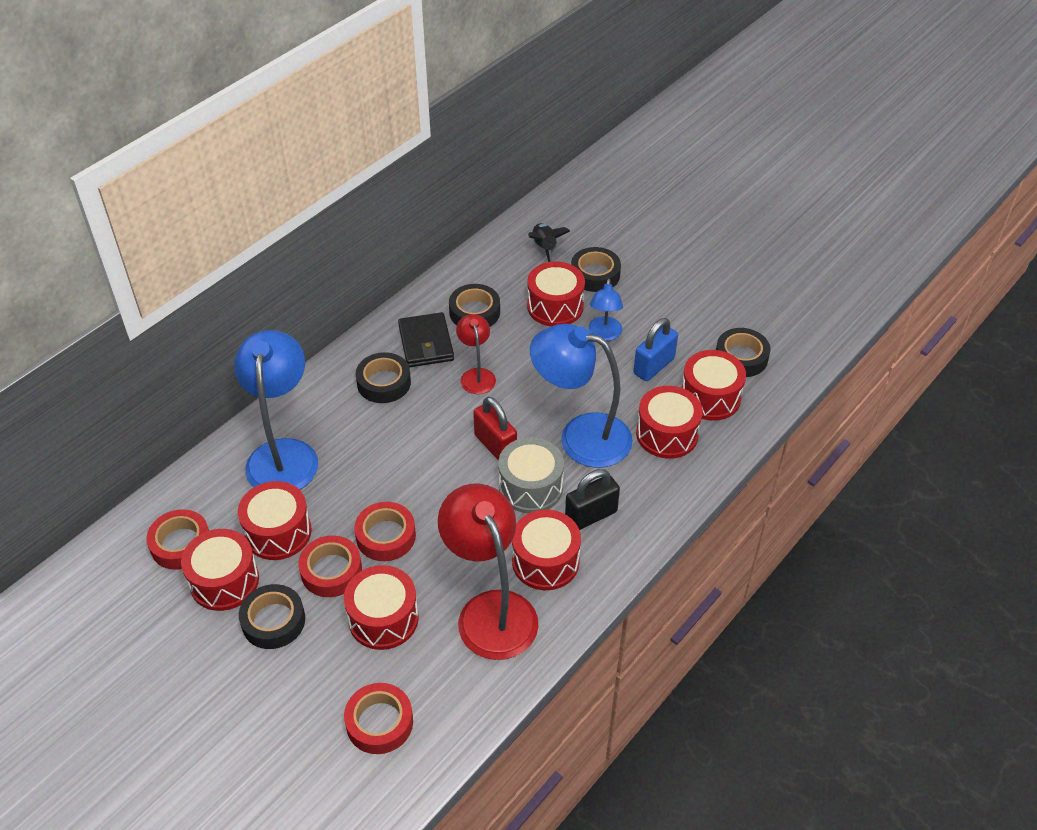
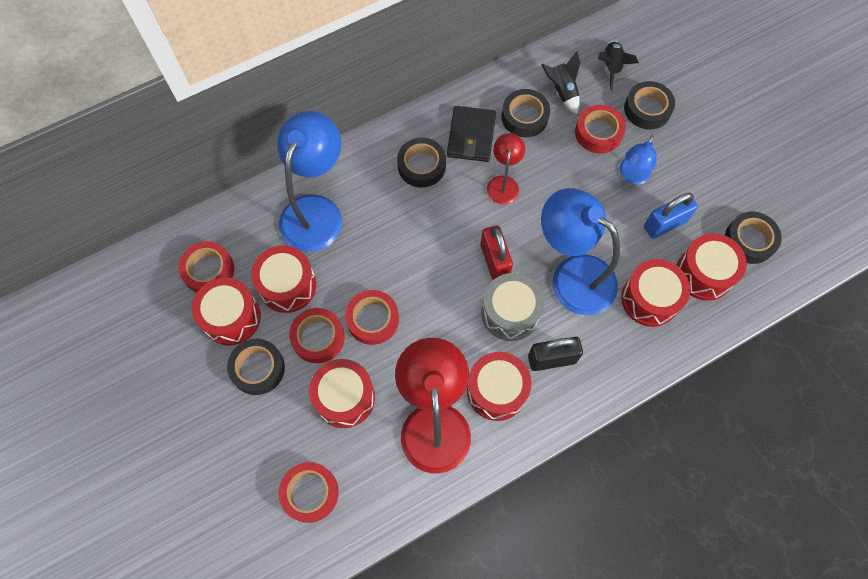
camera: 20 degrees right, 20 degrees up
(503, 281) = (562, 91): none -> black rocket
(555, 306) = (598, 132): red drum -> red tape

